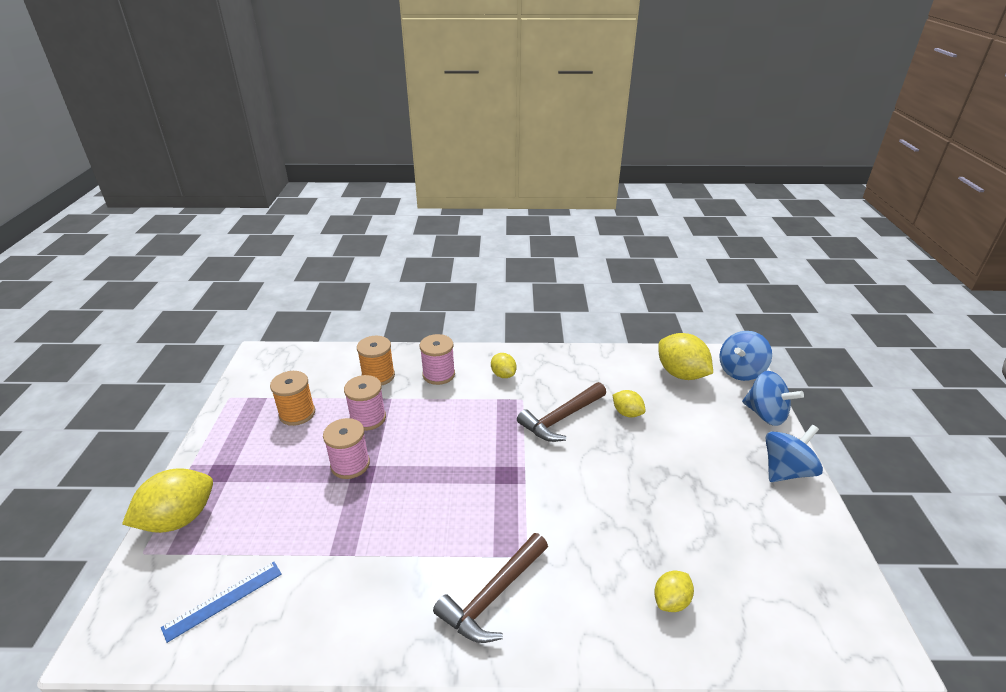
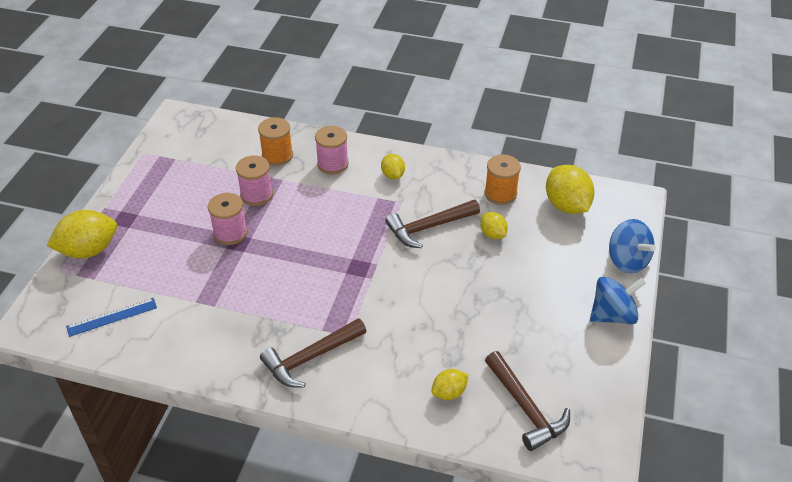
camera: 15 degrees right, 10 degrees up
(297, 413) = (197, 179): orange spool -> orange spool (500, 194)
(740, 371) = (629, 214): blue spinning top -> none
(763, 598) = (525, 408): none -> brown hammer

